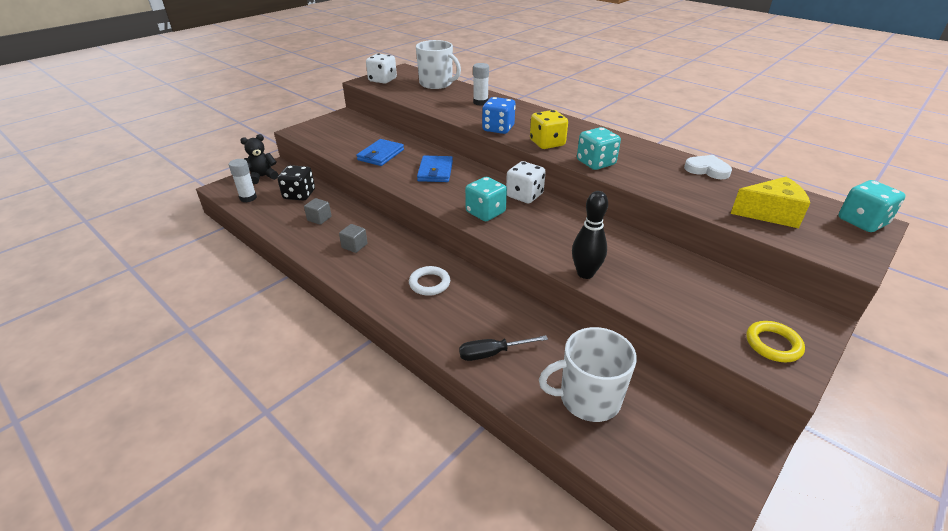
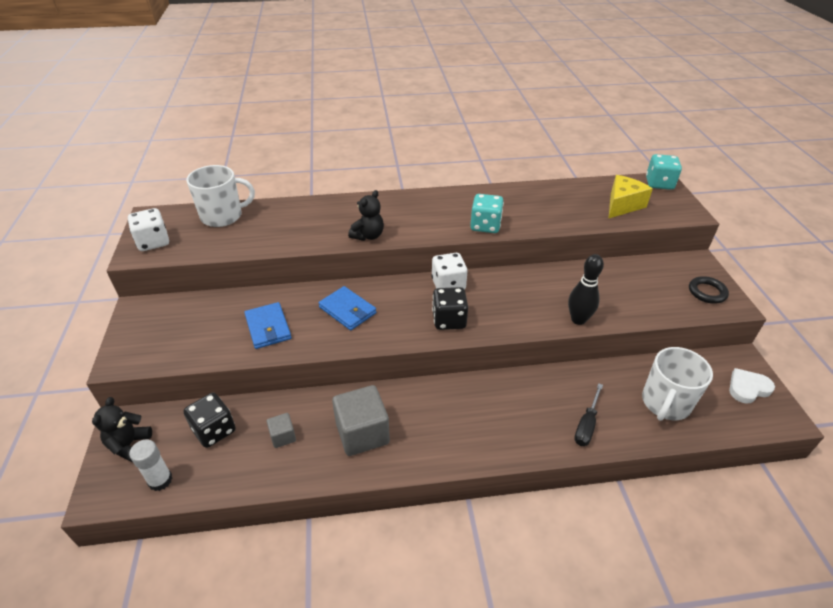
camera: 50 degrees left, 5 degrees up
(354, 246) = (362, 433): grey cube -> grey cube, size x2.01
(429, 283) = (471, 412): white ring -> none
(480, 102) = (304, 215): white glue stick -> none
(485, 212) = (449, 320): turquoise dice -> black dice
(498, 129) = (368, 236): blue dice -> black teddy bear
(547, 143) = (427, 228): yellow dice -> none
(707, 170) = (548, 190): white heart -> white heart (748, 388)
(773, 344) = (707, 292): yellow ring -> black ring

